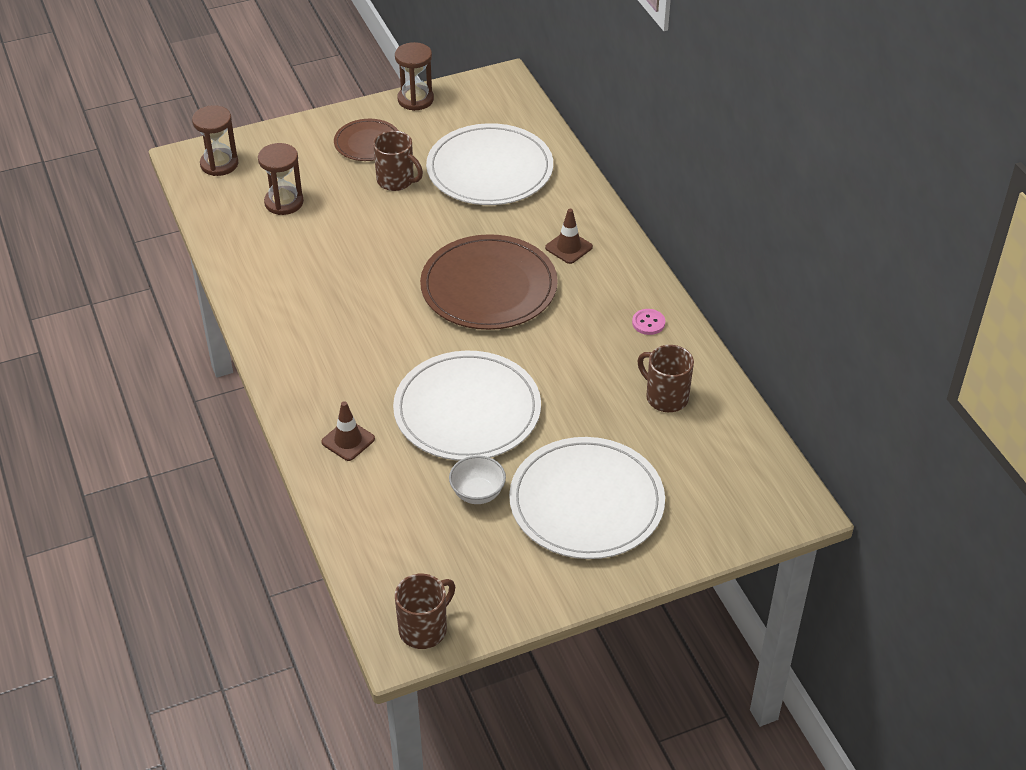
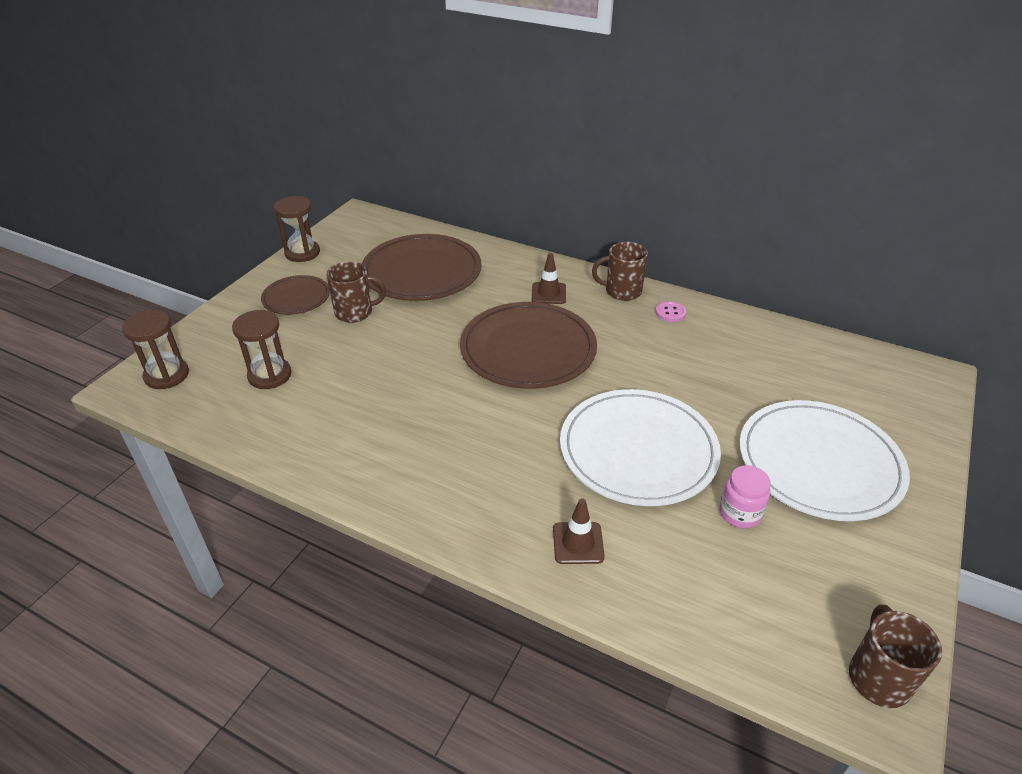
camera: 40 degrees left, 5 degrees down
(477, 493) = (740, 513): white bowl -> pink jar
(490, 169) = (422, 272): white plate -> brown plate
(665, 397) = (753, 354): brown mug -> brown mug (622, 291)

